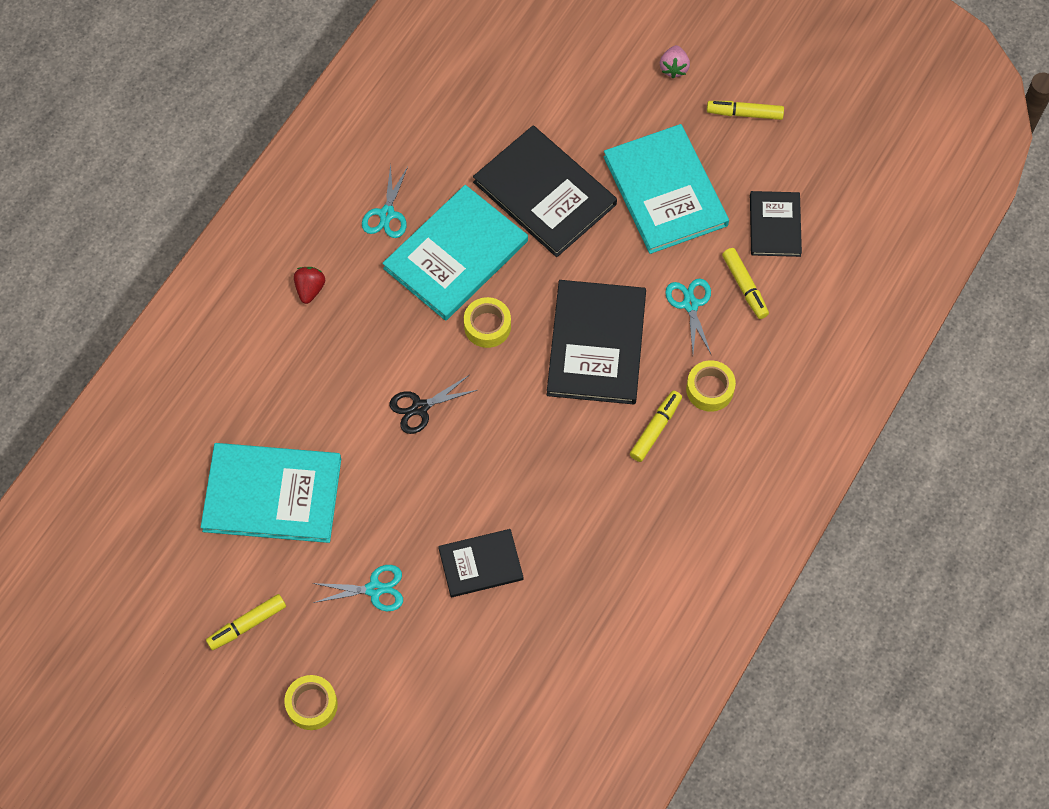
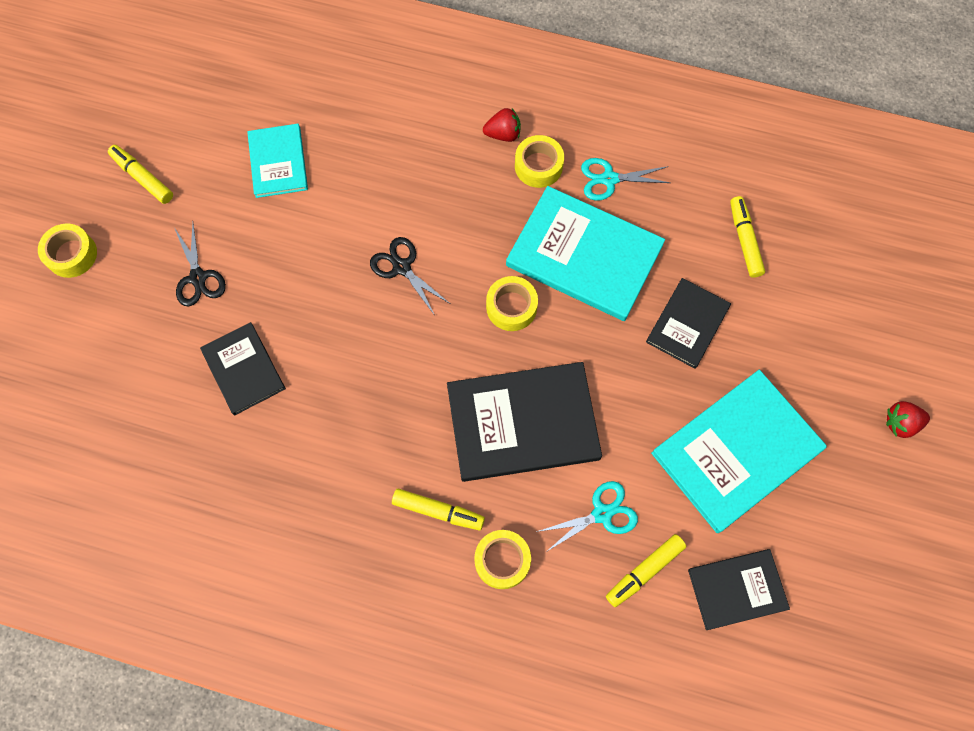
camera: 75 degrees right, 5 degrees up
(272, 494) = (278, 162): turquoise book -> turquoise book, size x0.58
(354, 268) = (538, 166): none -> yellow tape
(375, 589) = (198, 278): turquoise scissors -> black scissors
(544, 193) = (687, 324): black book -> black book, size x0.58
(674, 68) = (900, 423): pink strawberry -> red strawberry
(744, 113) = (873, 519): yellow marker -> yellow marker (744, 240)

